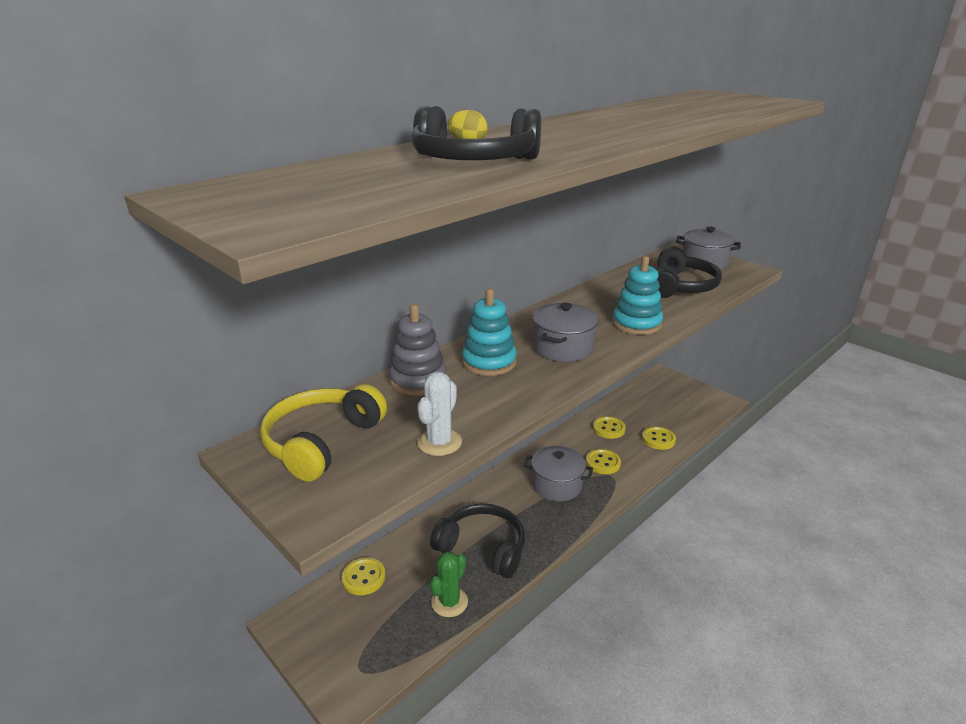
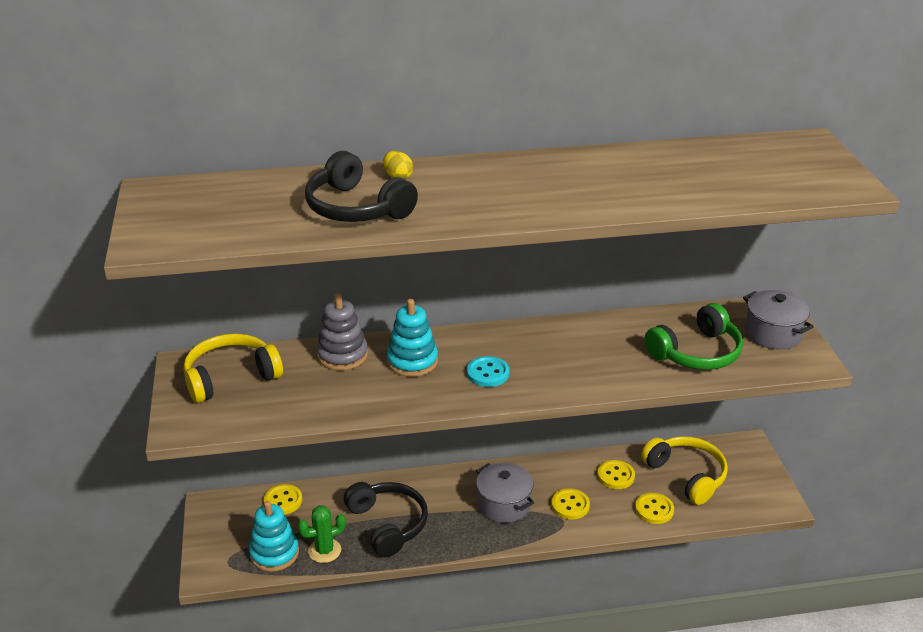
camera: 35 degrees right, 5 degrees up
(439, 442) = (300, 412): white cactus -> none
(563, 348) = (488, 373): grey pot -> turquoise button
(636, 323) = (587, 376): turquoise stacking toy -> turquoise stacking toy (274, 553)
(650, 408) = (686, 475): none -> yellow headphones
(680, 286) = (696, 352): black headphones -> green headphones

